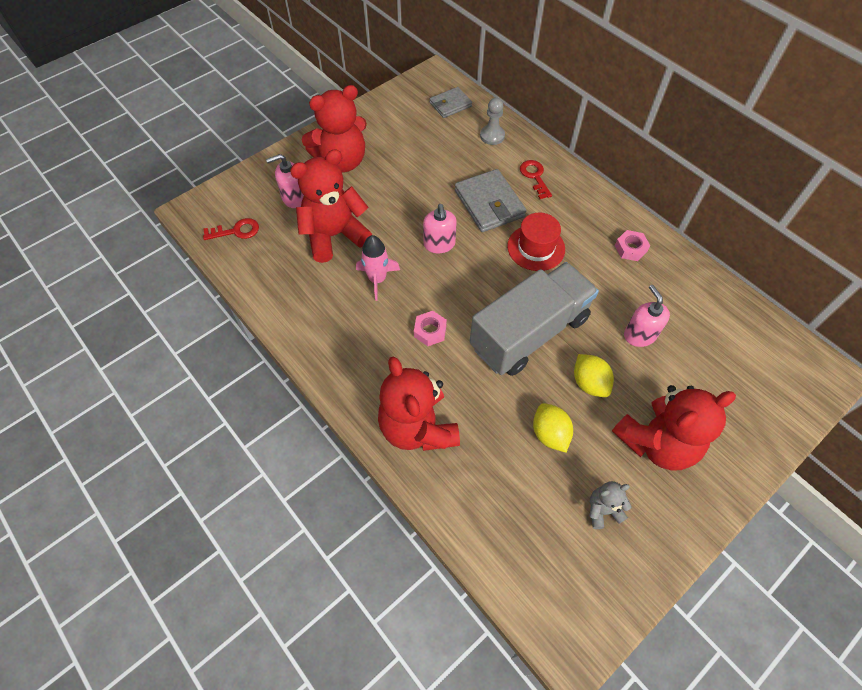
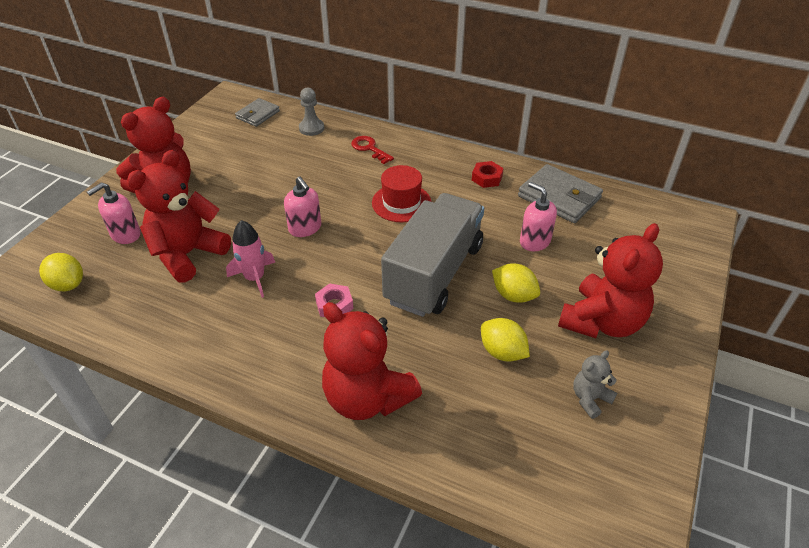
camera: 25 degrees left, 15 degrees down
(236, 231) = (68, 284): red key -> yellow lemon
(489, 204) = (337, 181): grey wallet -> grey wallet (559, 197)
(630, 248) = (487, 178): pink nut -> red nut

